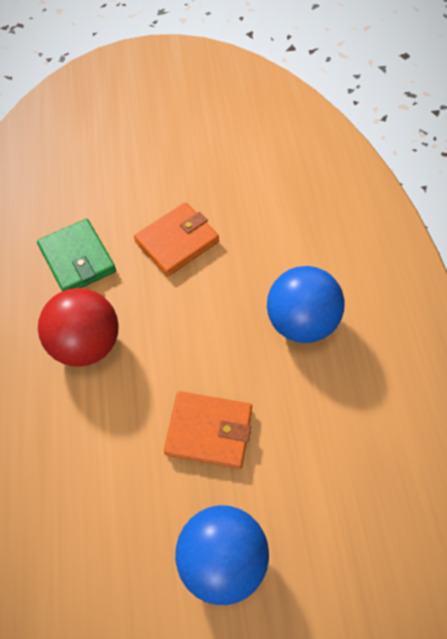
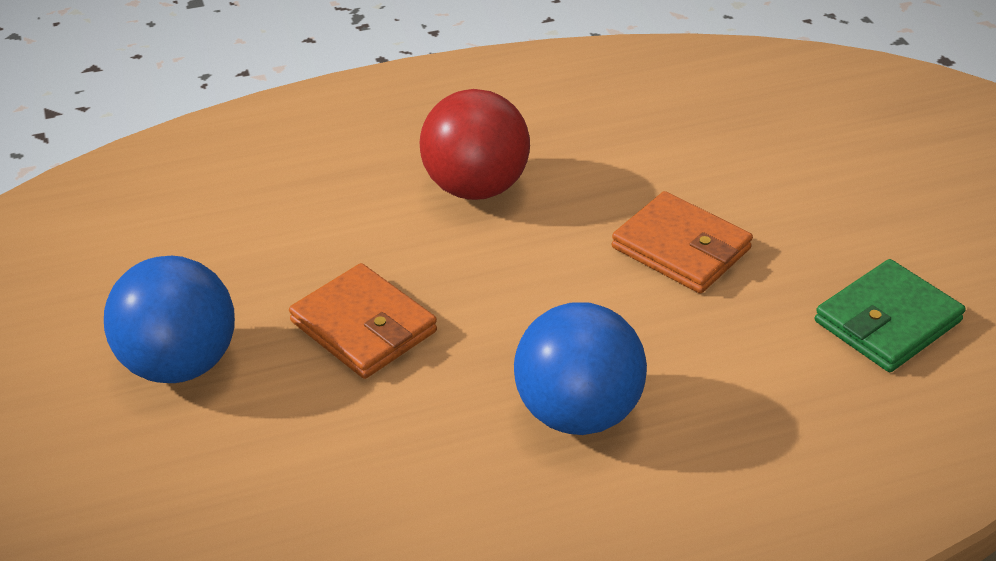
camera: 80 degrees right, 20 degrees down
(77, 259) = (609, 155): green wallet -> green wallet (887, 321)
(209, 431) = (363, 327): orange wallet -> orange wallet turned 45 degrees counterclockwise

